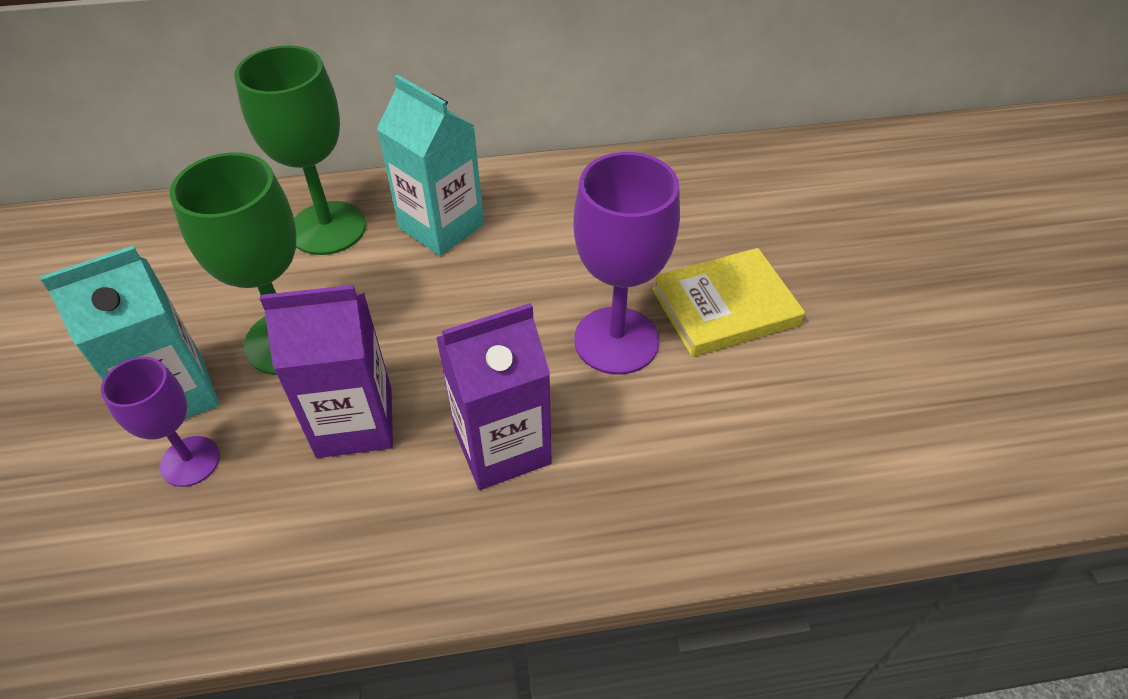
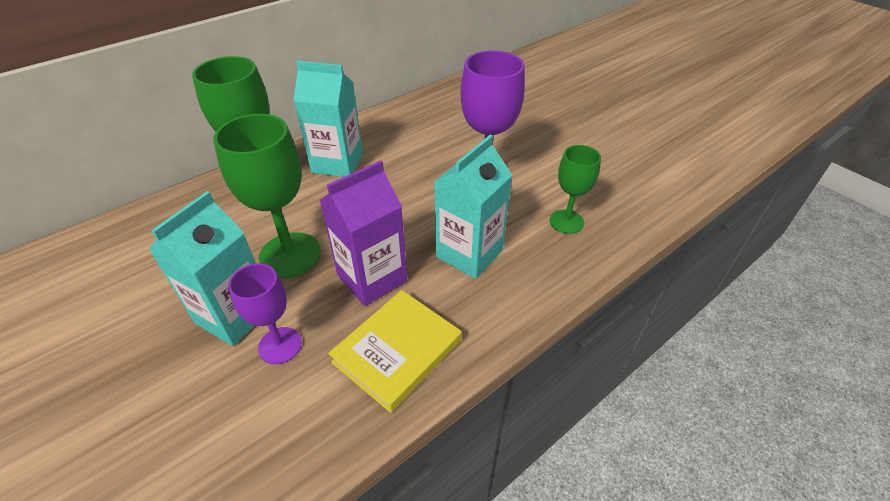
camera: 30 degrees left, 5 degrees down
(502, 446) = (469, 253): purple carton -> turquoise carton
(682, 463) = (566, 221): none -> green goblet
(724, 307) = (525, 147): yellow book -> yellow book (397, 351)

